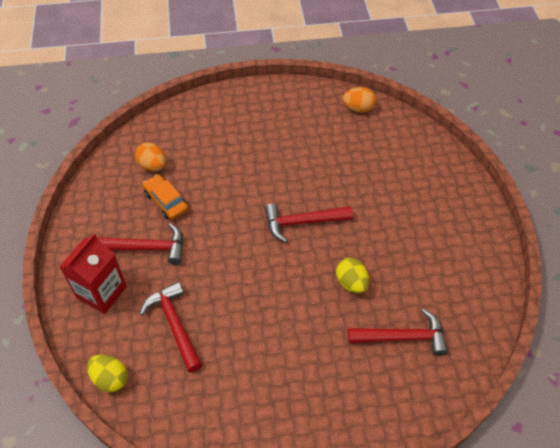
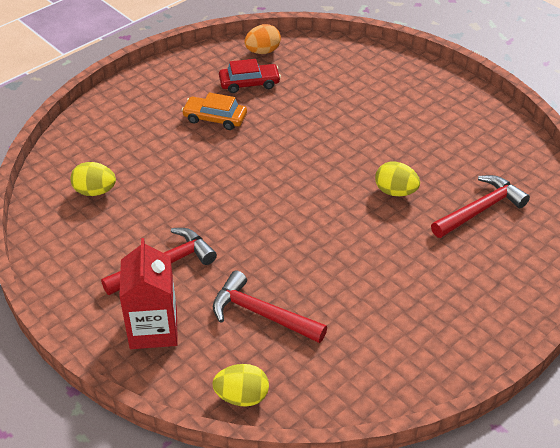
camera: 35 degrees left, 10 degrees down
(152, 166) = (95, 191): orange egg -> yellow egg
(166, 201) = (143, 215): orange car -> orange car (215, 118)
(302, 222) = (302, 166): red hammer -> none
(325, 131) = (249, 83): none -> red car

